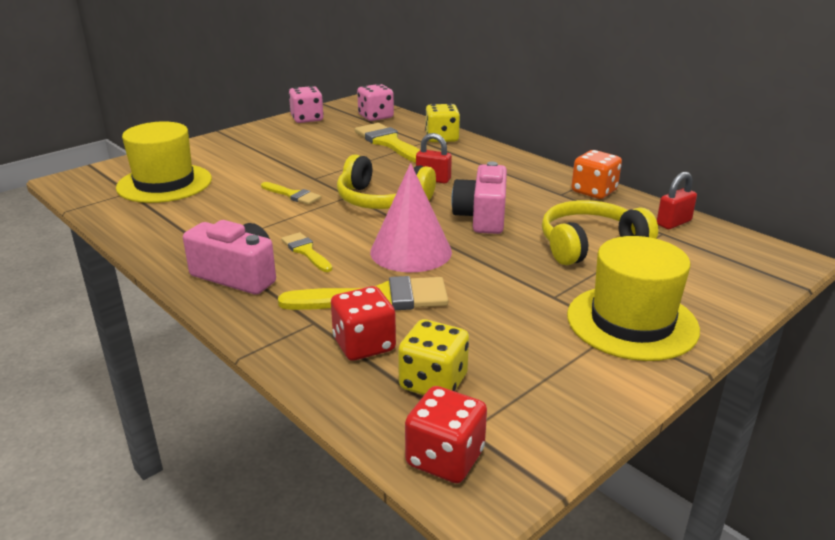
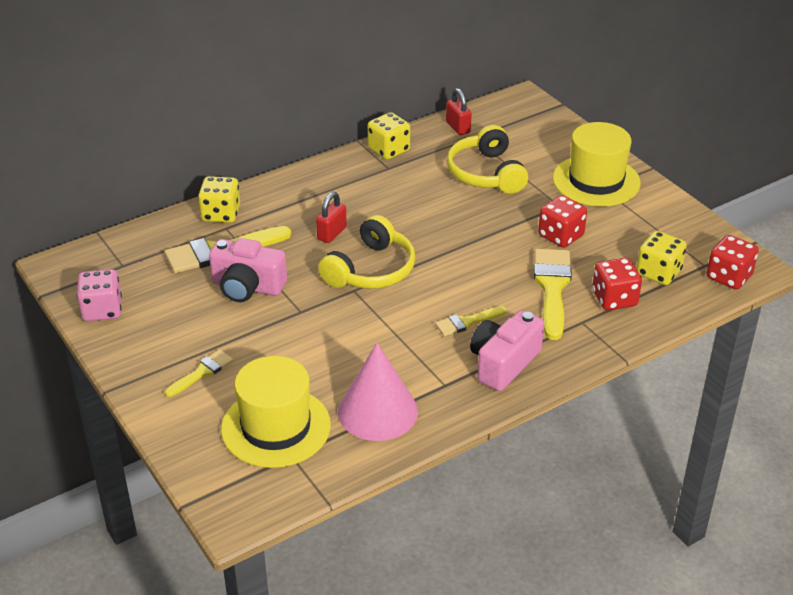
camera: 80 degrees left, 10 degrees up
(292, 195) = (340, 327): yellow brush -> yellow brush (202, 372)
(376, 117) = (124, 254): pink dice -> none
(411, 251) = (479, 263): pink cone -> pink cone (377, 411)
(482, 217) = (423, 217): pink camera -> pink camera (247, 287)
(486, 300) = (561, 236): none -> red dice
(594, 191) = (389, 150): orange dice -> yellow dice

